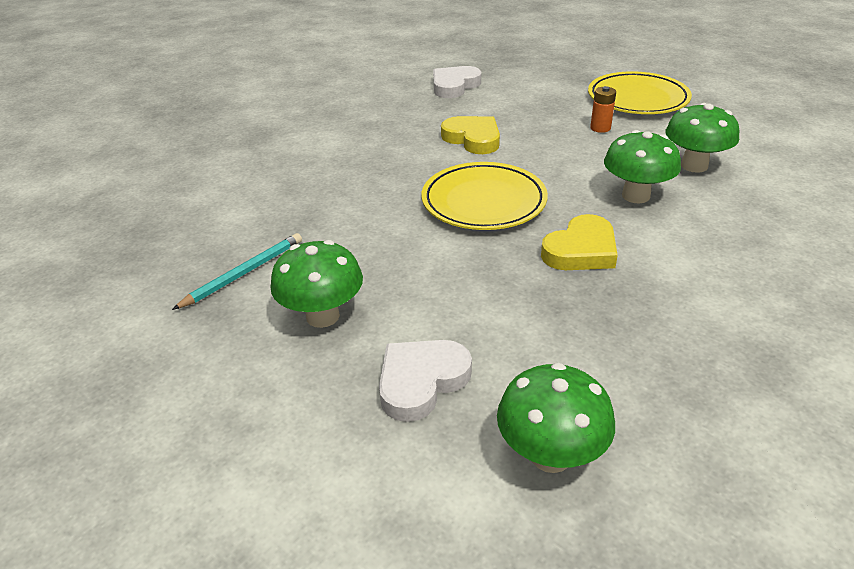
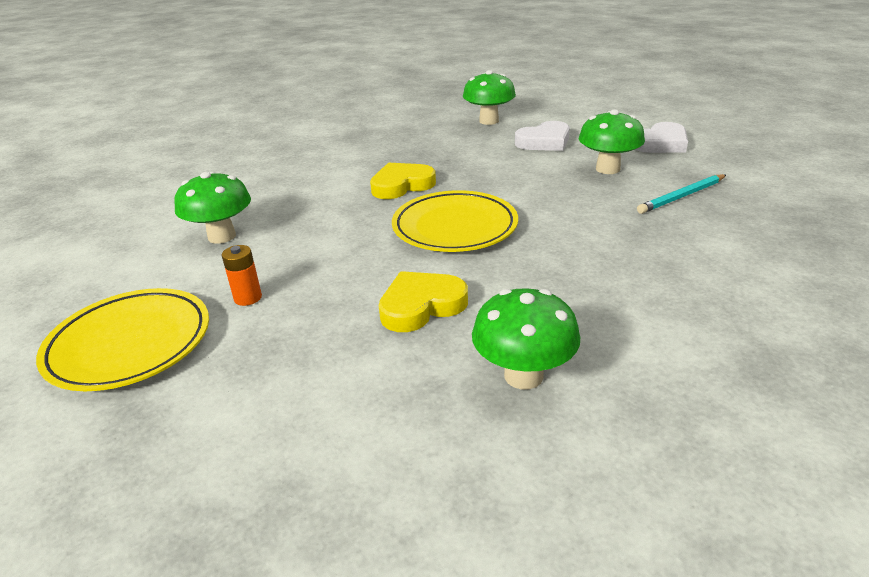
camera: 165 degrees left, 5 degrees down
(454, 86) = (381, 449): white heart -> white heart (660, 144)
(473, 139) = (421, 306): yellow heart -> yellow heart turned 90 degrees clockwise
(636, 196) = (313, 217): green mushroom -> green mushroom (523, 376)

